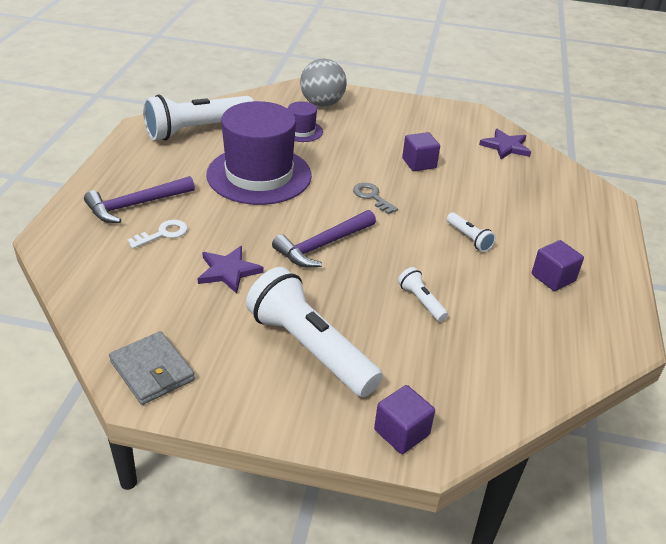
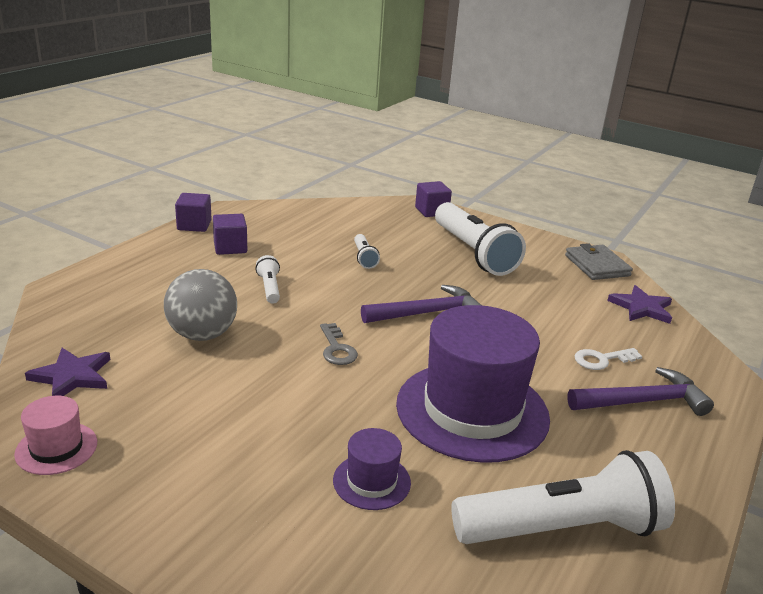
camera: 160 degrees left, 10 degrees down
(228, 271) = (531, 312): purple star -> purple star (641, 308)
(322, 103) = (290, 551): grey ball -> grey ball (202, 334)
(419, 163) = (232, 379): purple cube -> purple cube (194, 225)
(463, 117) = (56, 448): none -> pink hat

